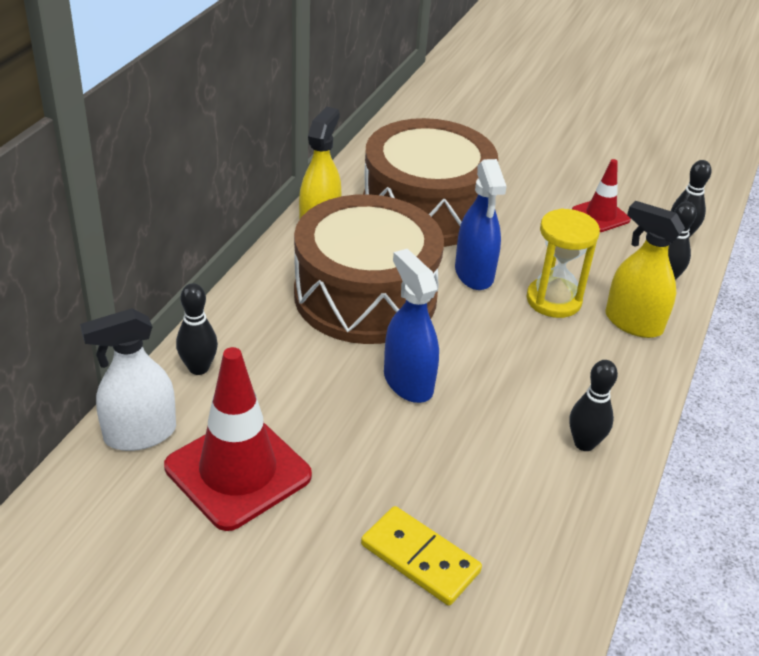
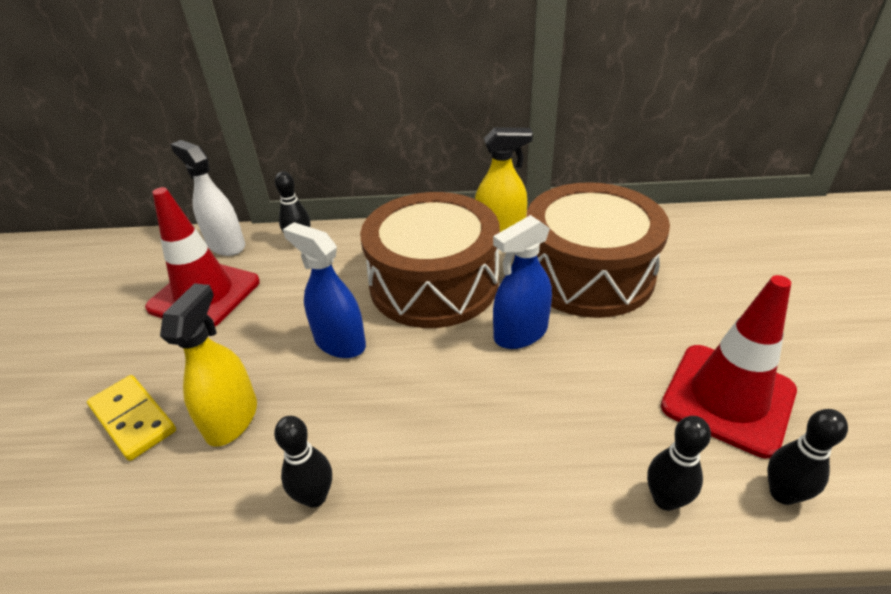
camera: 70 degrees right, 0 degrees up
(408, 382) = (339, 342): blue spray bottle -> blue spray bottle turned 90 degrees counterclockwise
(420, 558) = (133, 419): yellow domino -> yellow domino turned 60 degrees counterclockwise
(553, 300) = (529, 403): yellow hourglass -> none
(600, 215) = (728, 398): red traffic cone -> red traffic cone, size x1.84
(633, 323) = (548, 487): yellow spray bottle -> yellow spray bottle (232, 419)

